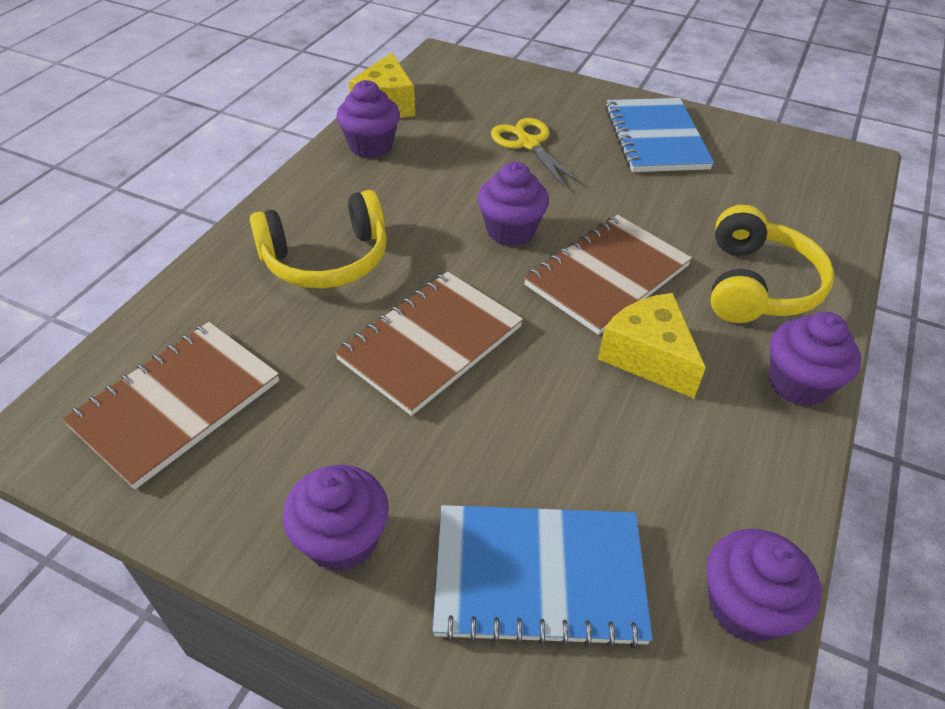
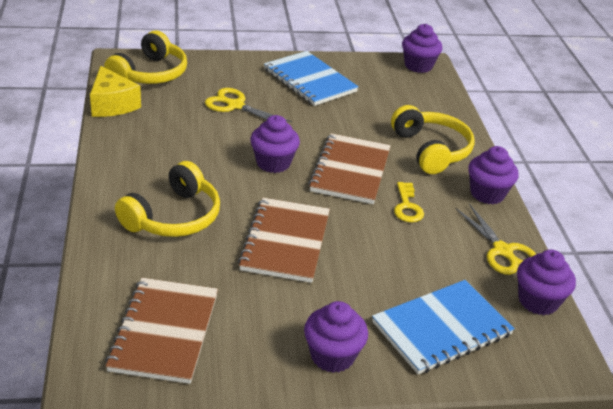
camera: 35 degrees left, 10 degrees down
(371, 146) = (130, 136): purple cupcake -> purple cupcake (418, 66)
(461, 80) = (150, 74): none -> yellow headphones
(648, 357) = (407, 206): yellow cheese -> yellow key
(749, 489) = (502, 251): none -> yellow scissors

